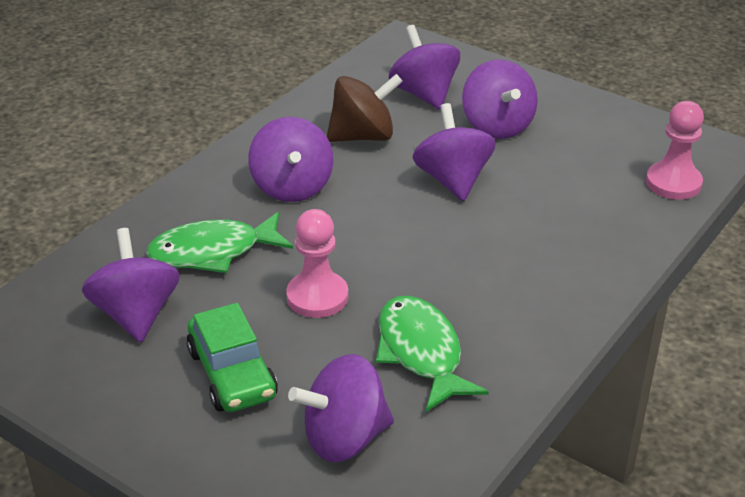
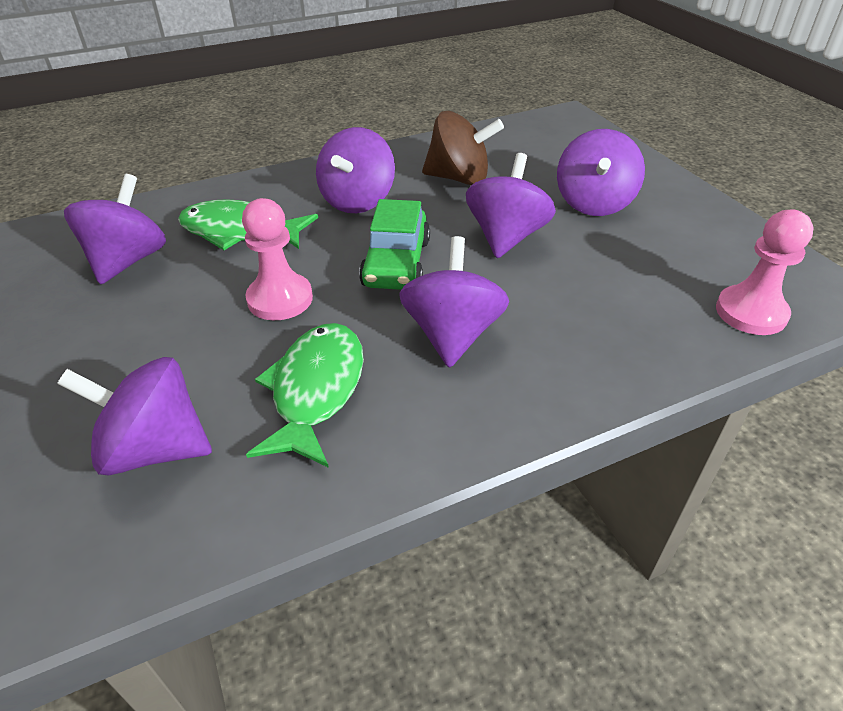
camera: 30 degrees right, 5 degrees up
(232, 374) = (136, 340): green car -> green car (396, 263)
(424, 94) = (547, 160): purple spinning top -> purple spinning top (452, 334)

